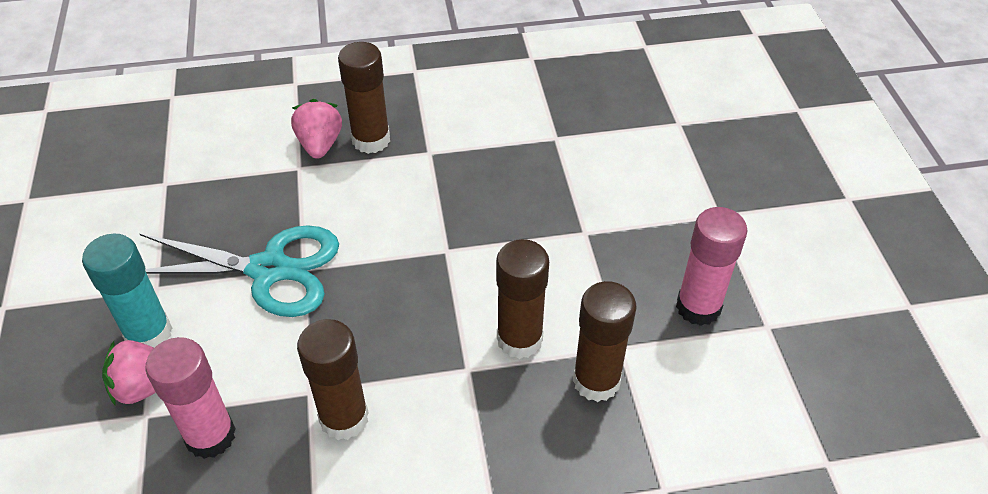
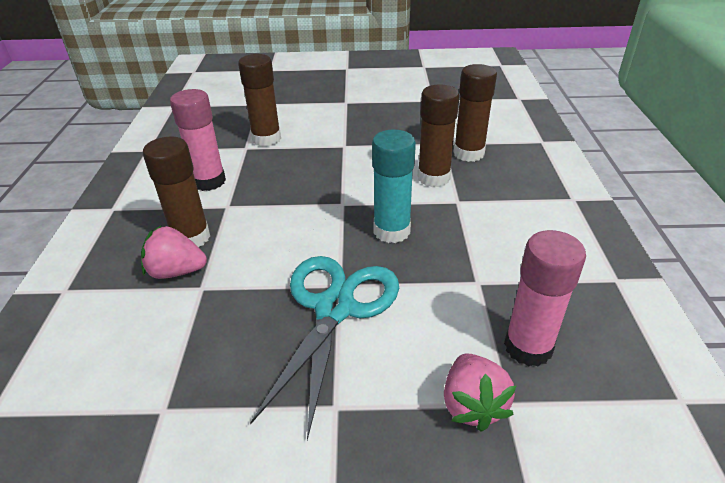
camera: 80 degrees left, 10 degrees down
(149, 334) = (402, 408): turquoise glue stick -> turquoise glue stick (391, 231)
(344, 418) = (503, 262): brown glue stick -> brown glue stick (266, 139)
(698, 307) = (416, 116): pink glue stick -> pink glue stick (209, 181)

